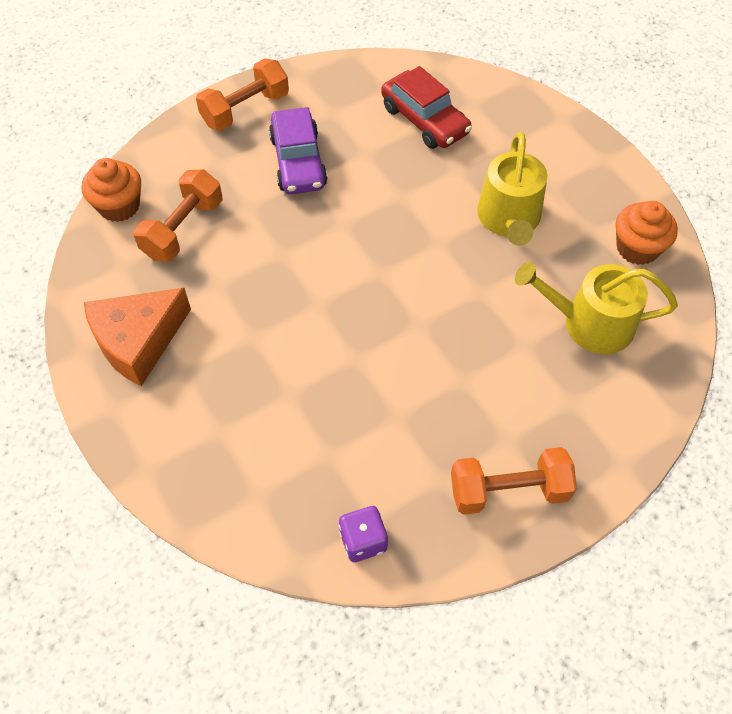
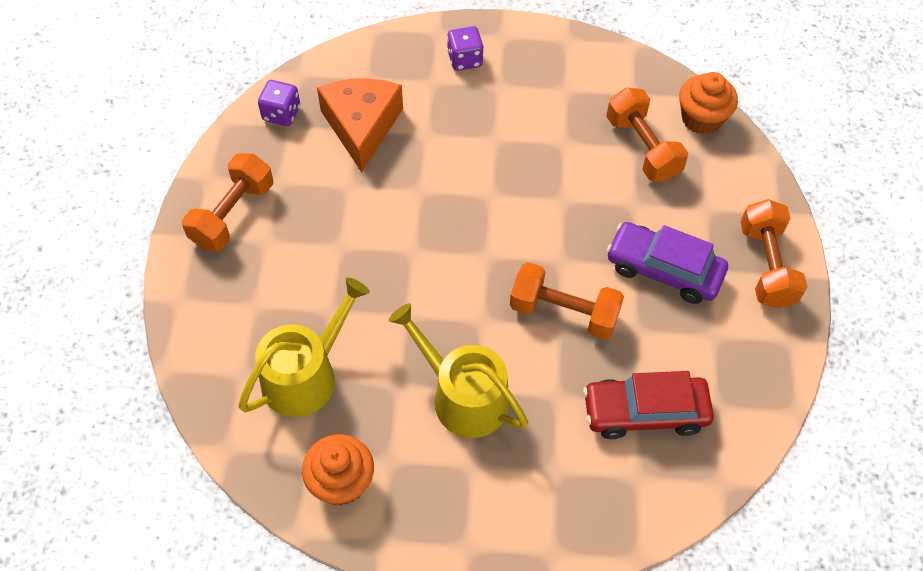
camera: 125 degrees right, 0 degrees up
(138, 341) = (549, 72): orange cheese -> orange cheese (362, 126)
(169, 421) = (465, 59): none -> purple dice
(387, 199) = (564, 312): none -> orange dumbbell

